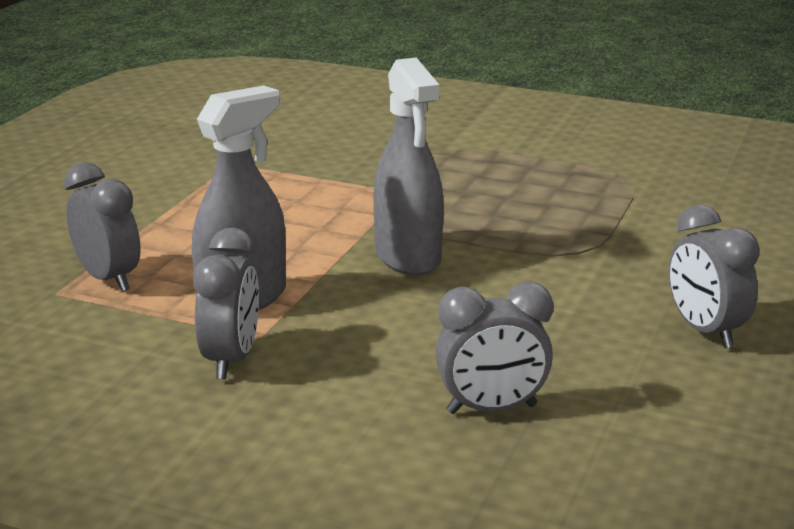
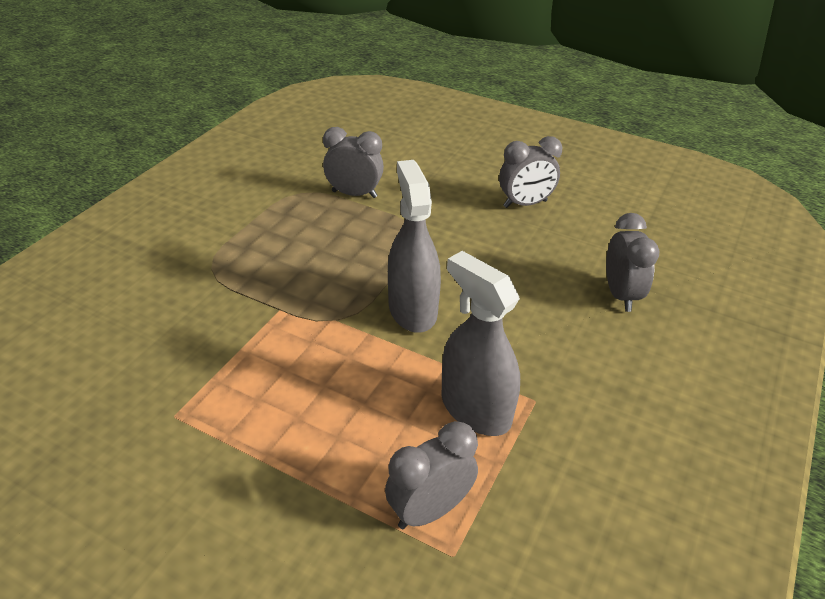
camera: 85 degrees left, 15 degrees up
(231, 360) = (573, 417): grey clock -> grey clock (354, 194)
(408, 257) = (412, 310): grey spray bottle -> grey spray bottle turned 90 degrees counterclockwise

